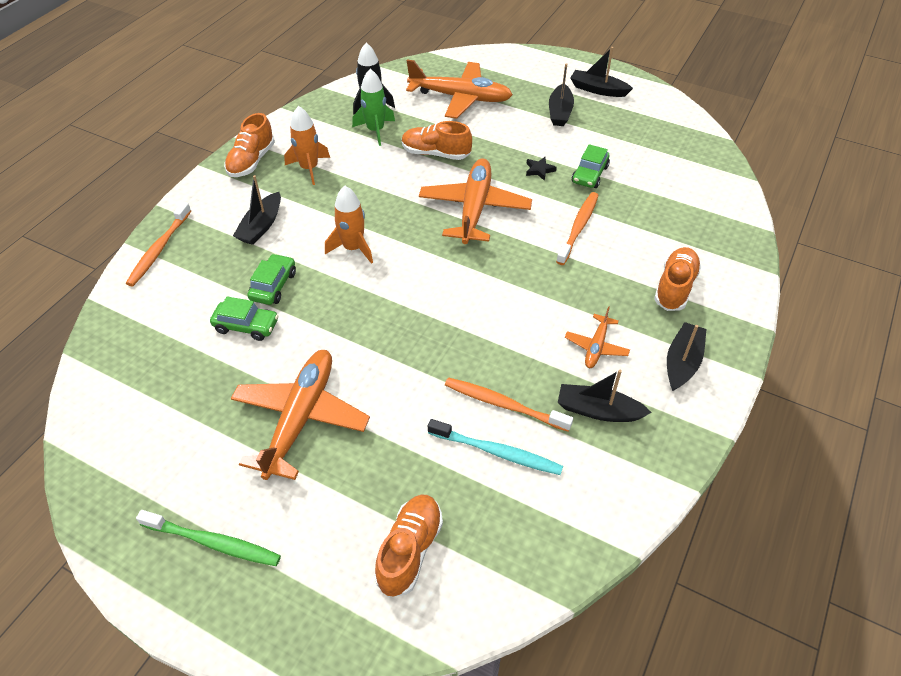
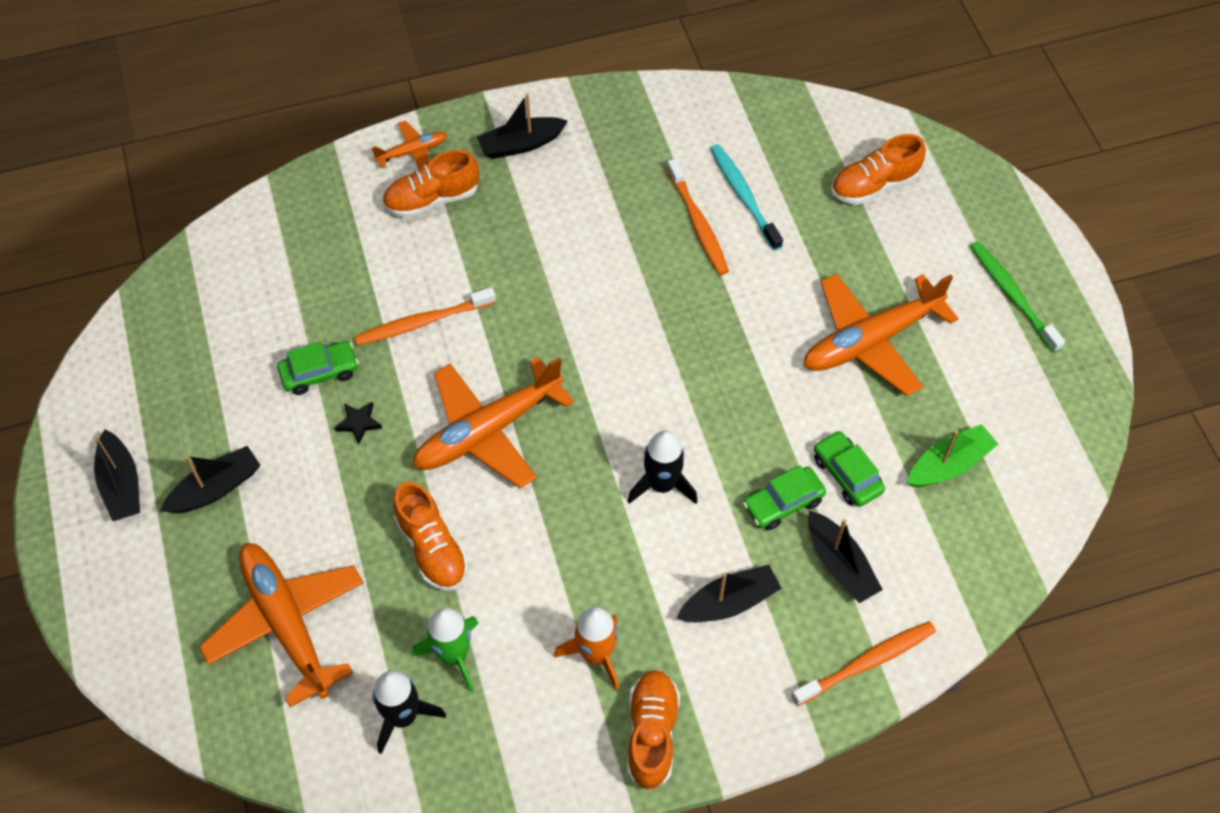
camera: 135 degrees left, 10 degrees up
(180, 378) = (949, 464): none -> green boat
(251, 161) = (651, 734): orange shoe -> orange shoe turned 60 degrees counterclockwise
(353, 248) = (662, 485): orange rocket -> black rocket
(596, 346) = (567, 207): orange plane -> orange plane (412, 152)
(598, 410) = (633, 164): black boat -> black boat (840, 564)

